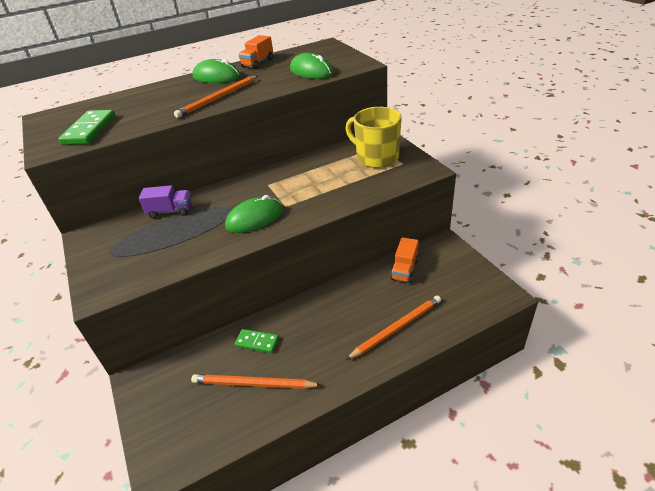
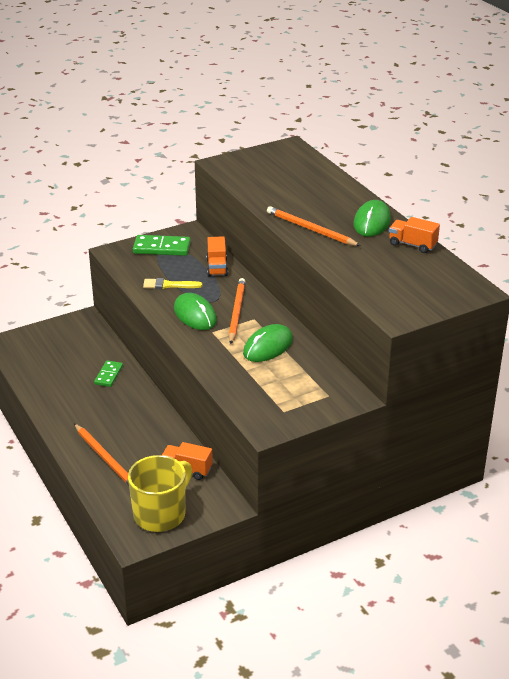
camera: 85 degrees right, 5 degrees down
(90, 130) = (255, 174): green domino -> green domino (161, 248)
(170, 211) = (217, 267): purple truck -> orange truck
(192, 241) = (168, 285): none -> yellow brush
(253, 384) = (65, 376): orange pencil -> orange pencil (236, 312)
(311, 71) = (377, 282): green mouse -> green mouse (268, 347)
(376, 157) = (300, 392): yellow mug -> yellow mug (161, 514)

